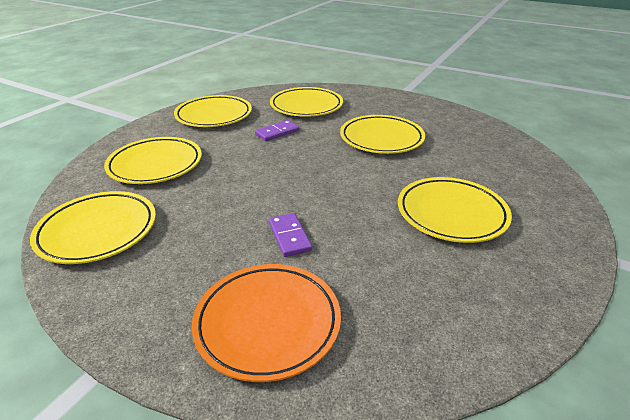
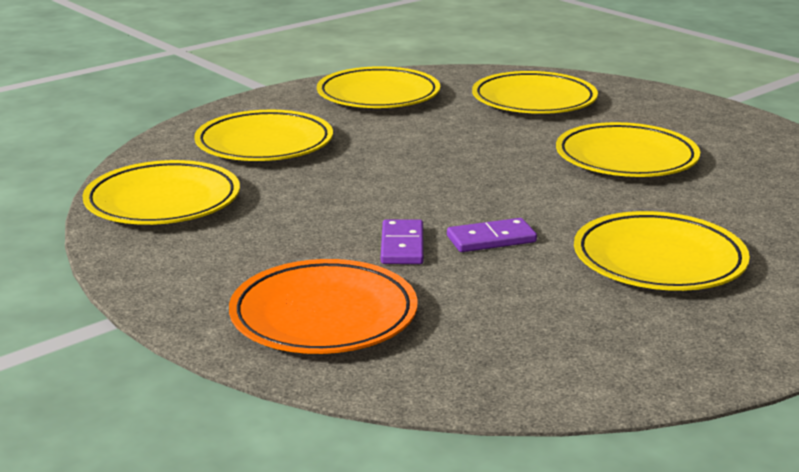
camera: 20 degrees right, 10 degrees down
(277, 132) = (462, 129): purple domino -> purple domino (491, 239)

